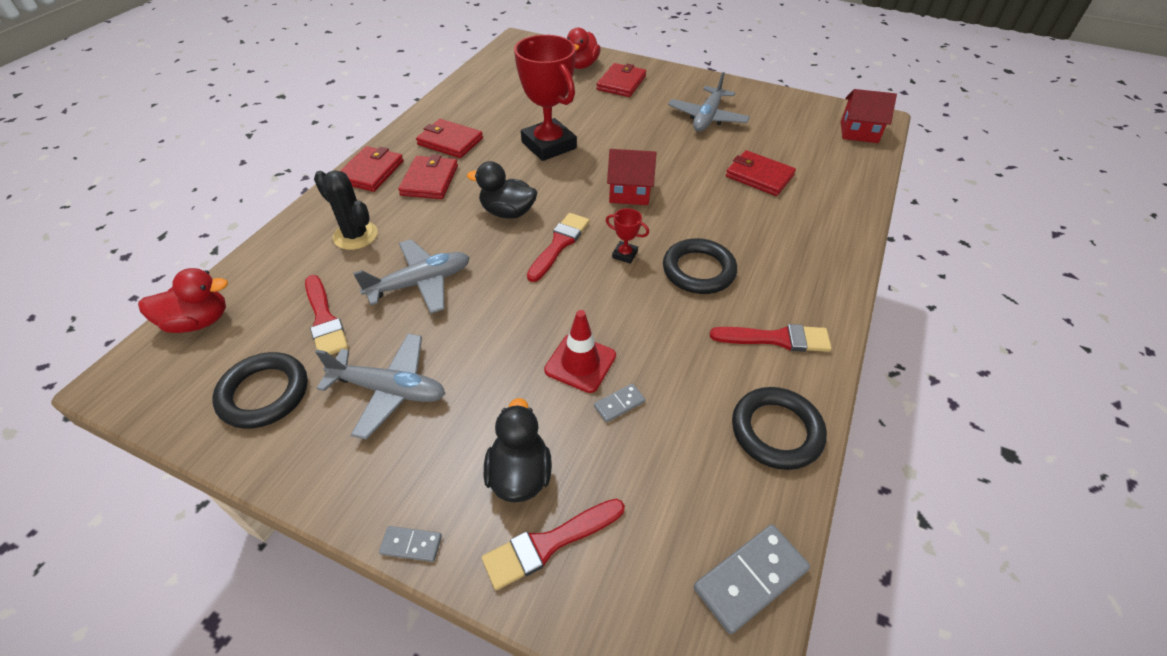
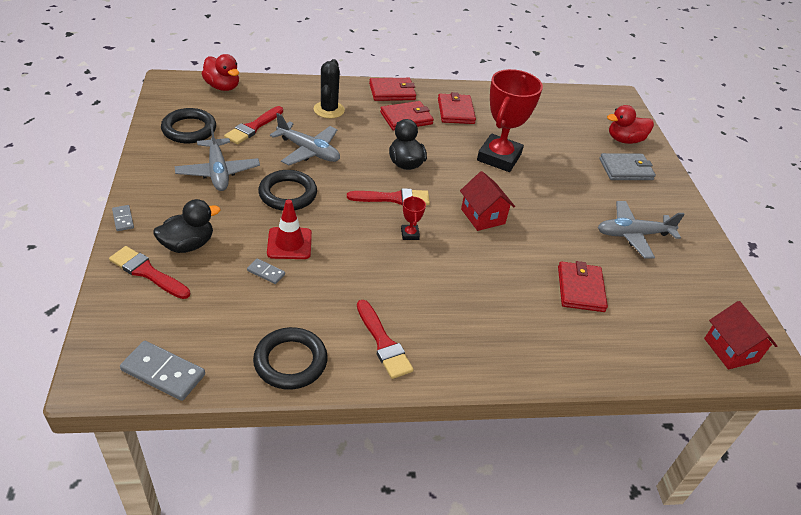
camera: 55 degrees right, 5 degrees down
(621, 83) = (626, 169): red wallet -> grey wallet
(698, 270) = (425, 279): black ring -> black ring (288, 194)

